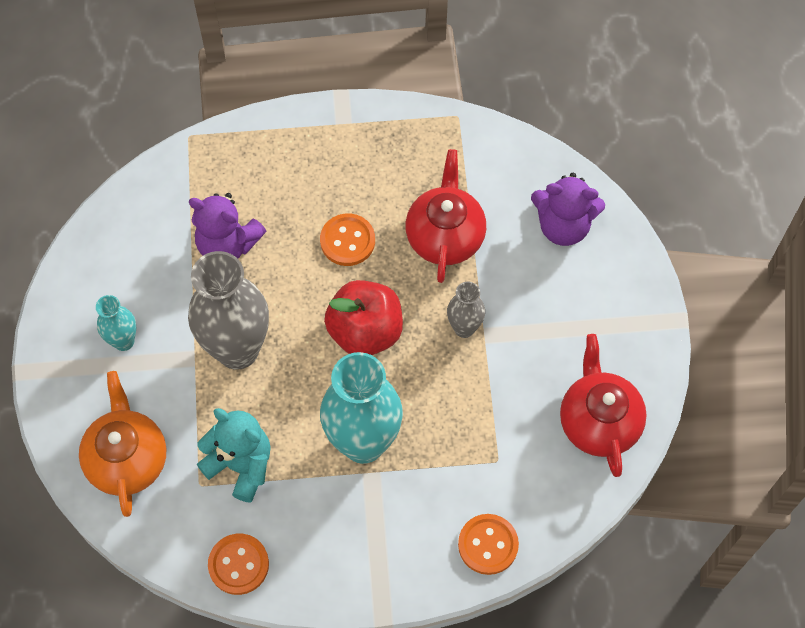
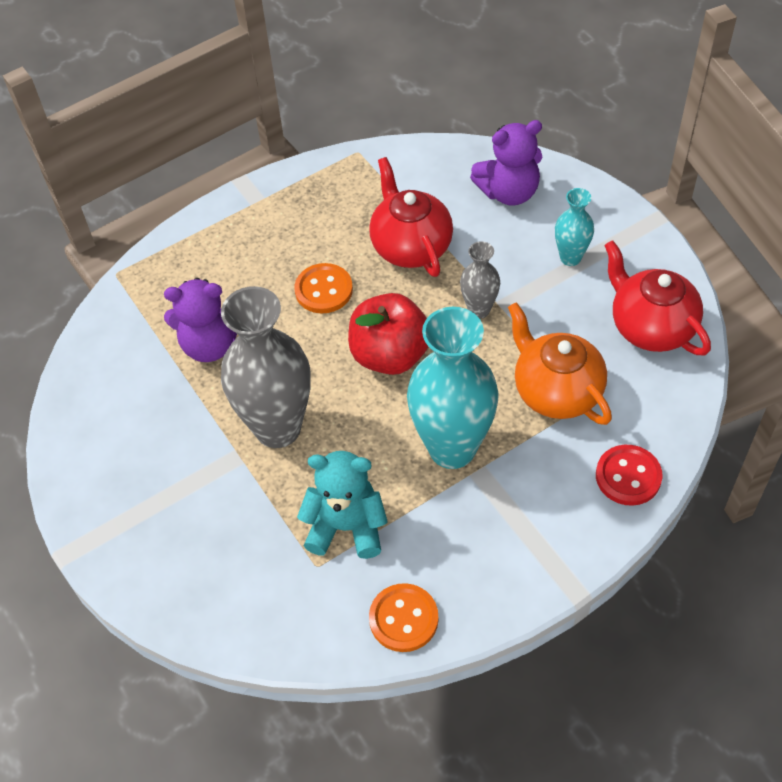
camera: 25 degrees left, 10 degrees down
(124, 341) = (158, 475): turquoise vase -> turquoise vase (570, 257)
(127, 459) = (227, 579): orange teapot -> orange teapot (556, 391)
(488, 545) = (628, 476): orange button -> red button

